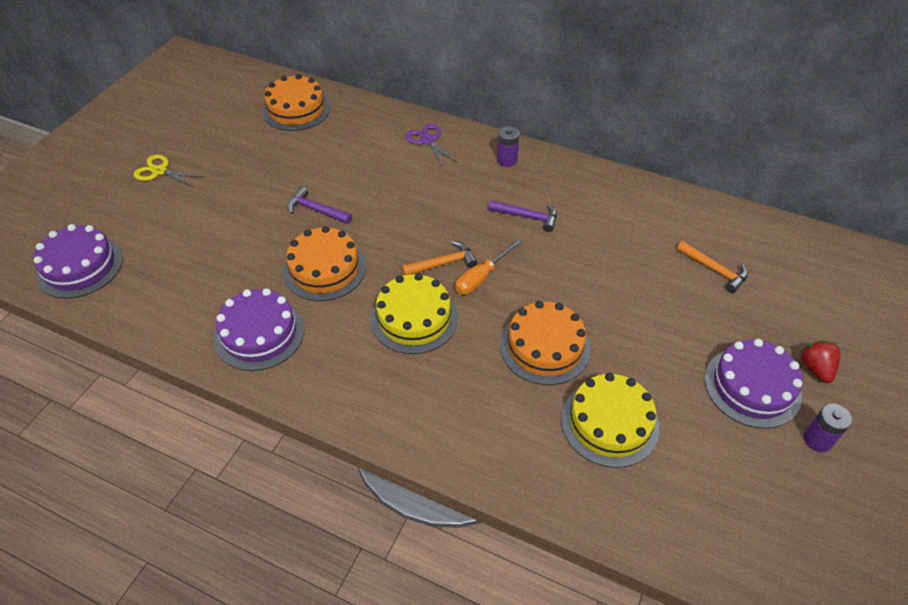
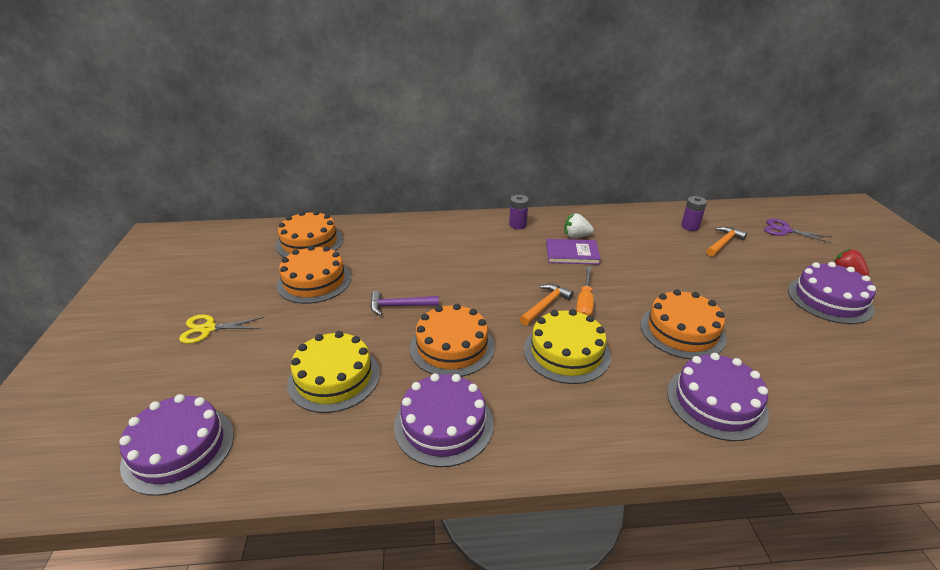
camera: 30 degrees left, 15 degrees down
(268, 155) = (314, 281): none -> orange cake
(428, 140) = (445, 230): purple scissors -> purple scissors (784, 230)
(496, 425) = (716, 402): none -> purple cake
(527, 217) = (572, 253): purple hammer -> purple book
(554, 197) = (576, 236): none -> white strawberry
(609, 423) = (784, 361): yellow cake -> yellow cake (334, 377)
(714, 270) = (723, 243): orange hammer -> orange hammer turned 60 degrees counterclockwise
(817, 440) = (901, 313): purple battery -> purple battery (690, 226)

